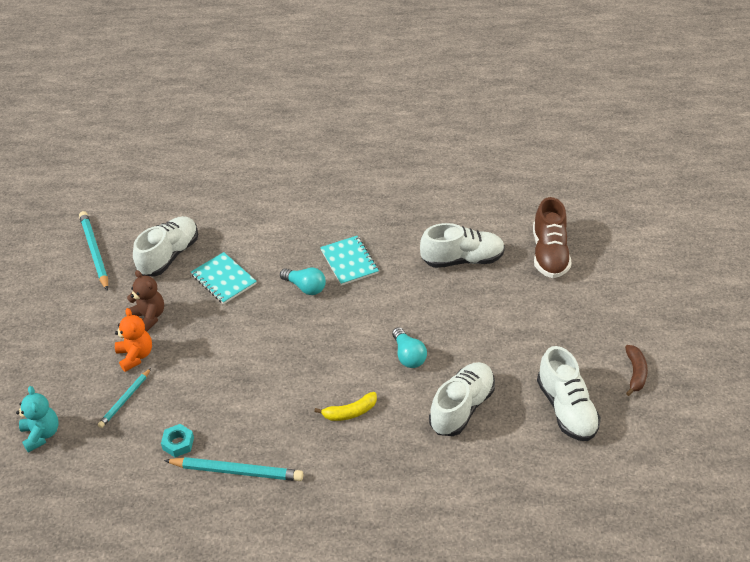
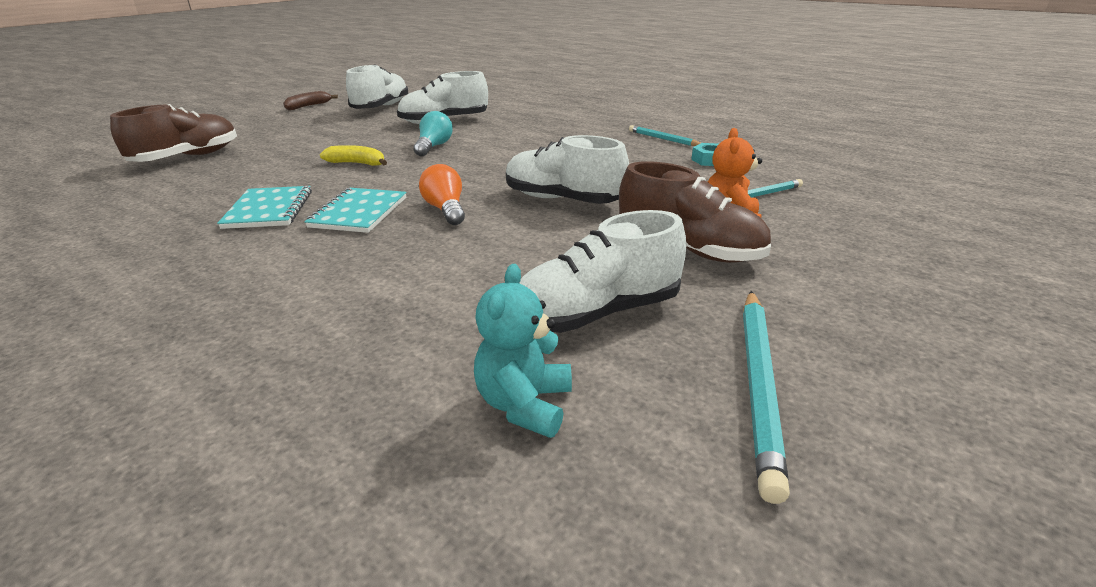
camera: 145 degrees left, 15 degrees down
(41, 434) = (882, 199): turquoise teddy bear -> turquoise teddy bear (524, 404)
(148, 317) = (689, 249): brown teddy bear -> brown shoe
(223, 279) = (538, 251): turquoise notebook -> turquoise notebook (269, 210)
(237, 472) = (663, 139): turquoise pencil -> turquoise pencil, size x0.61
(305, 287) = (446, 210): turquoise light bulb -> orange light bulb
(350, 412) = (531, 138): yellow banana -> yellow banana (357, 163)
(462, 259) = (257, 177): white shoe -> white shoe (563, 200)

